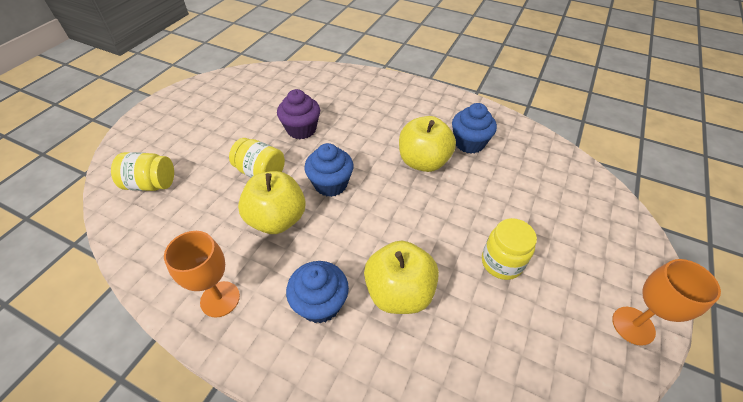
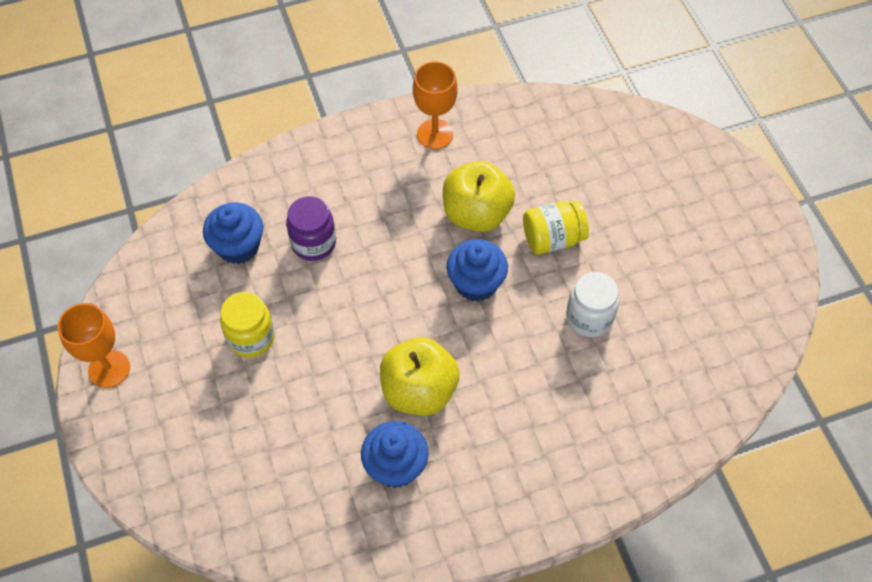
camera: 135 degrees right, 10 degrees up
(151, 184) = (622, 149): yellow jar -> none
(301, 129) = (589, 318): purple cupcake -> white jar
(320, 304) = (362, 188): blue cupcake -> blue cupcake (238, 246)
(399, 292) = (313, 243): yellow apple -> purple jar

